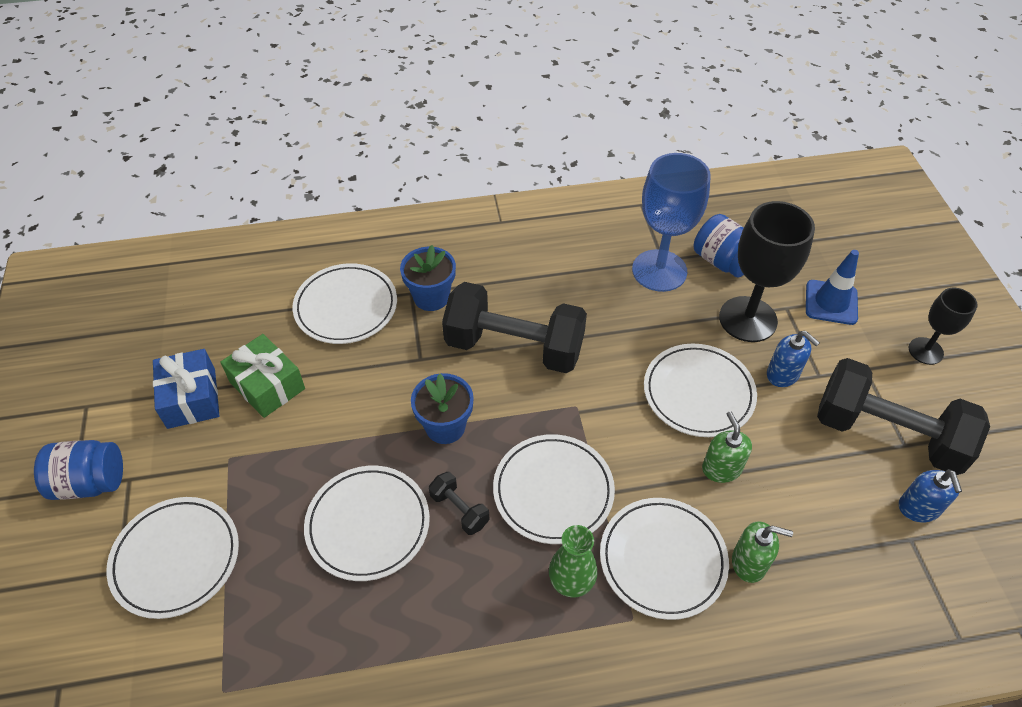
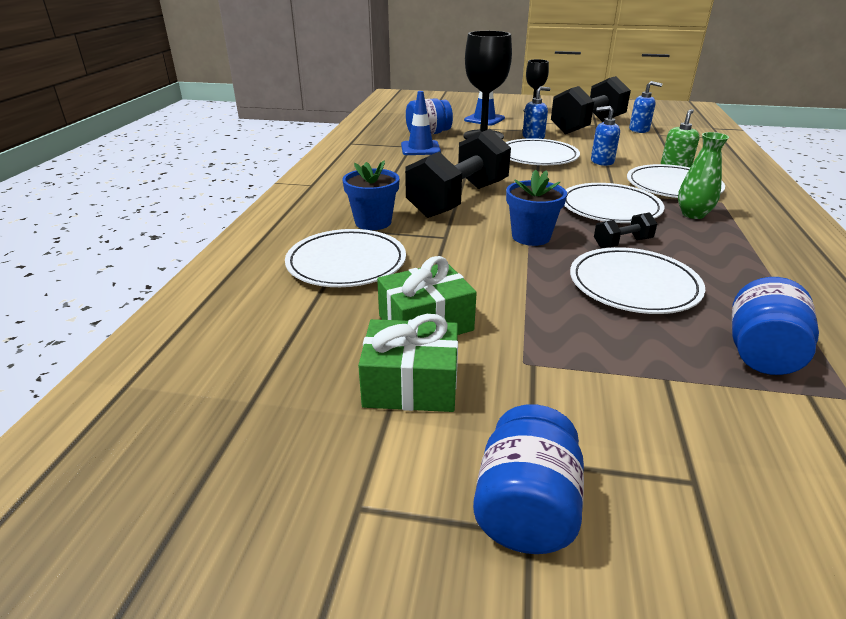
camera: 70 degrees left, 20 degrees down
(176, 559) = (673, 421): white plate -> none
(191, 398) = (411, 384): blue gift -> green gift
(274, 627) = (761, 353): none -> blue jar
(659, 270) = (420, 148): blue goblet -> blue traffic cone
(721, 468) = (602, 161): green soap dispenser -> blue soap dispenser

